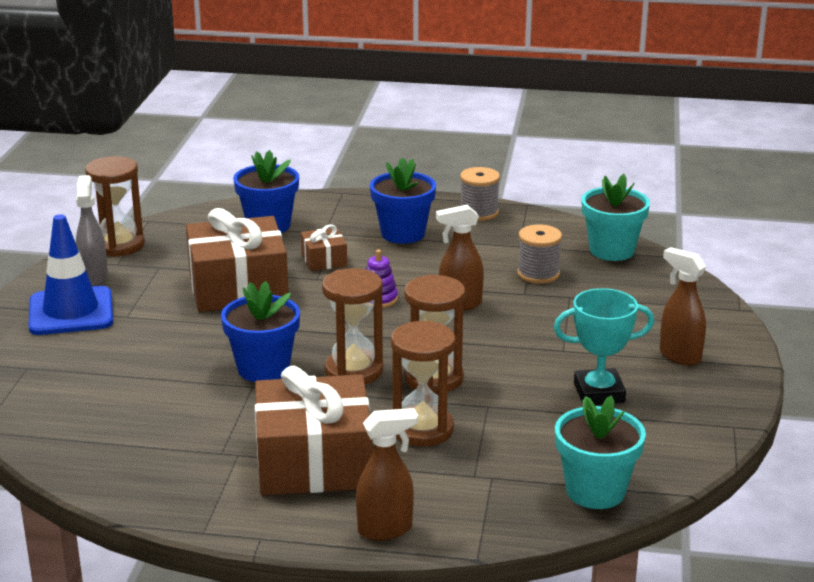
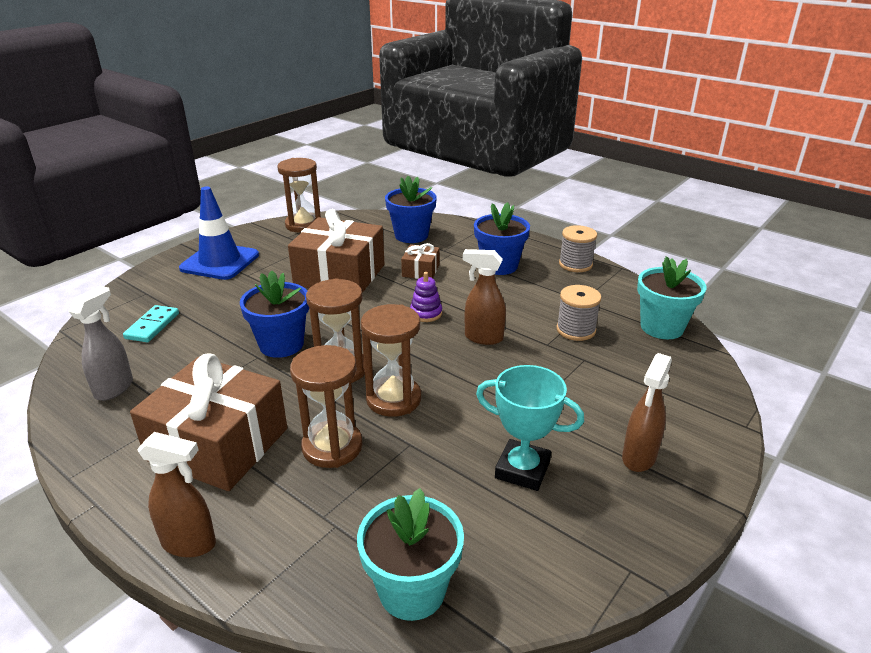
camera: 30 degrees right, 5 degrees up
(89, 395) = (152, 326): none -> turquoise domino
(94, 277) = (262, 242): grey spray bottle -> grey spray bottle (114, 388)
(679, 356) = (639, 458): brown spray bottle -> brown spray bottle turned 135 degrees counterclockwise

